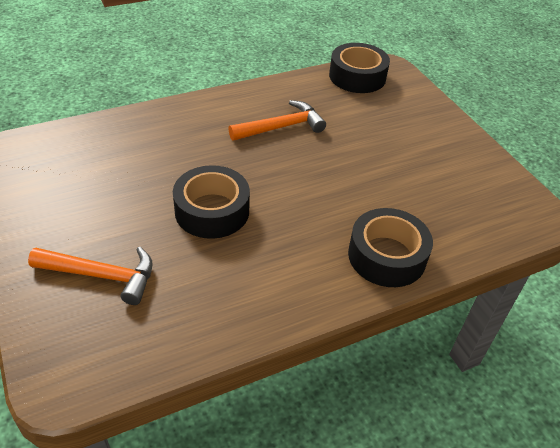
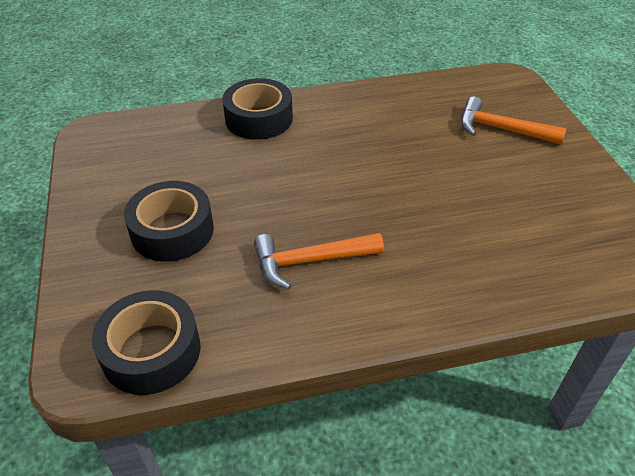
camera: 165 degrees left, 0 degrees up
(212, 211) = (408, 169): black tape -> black tape (172, 231)

